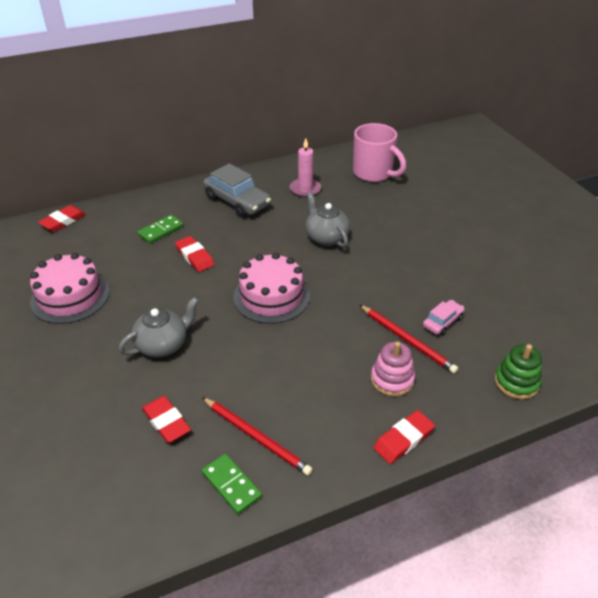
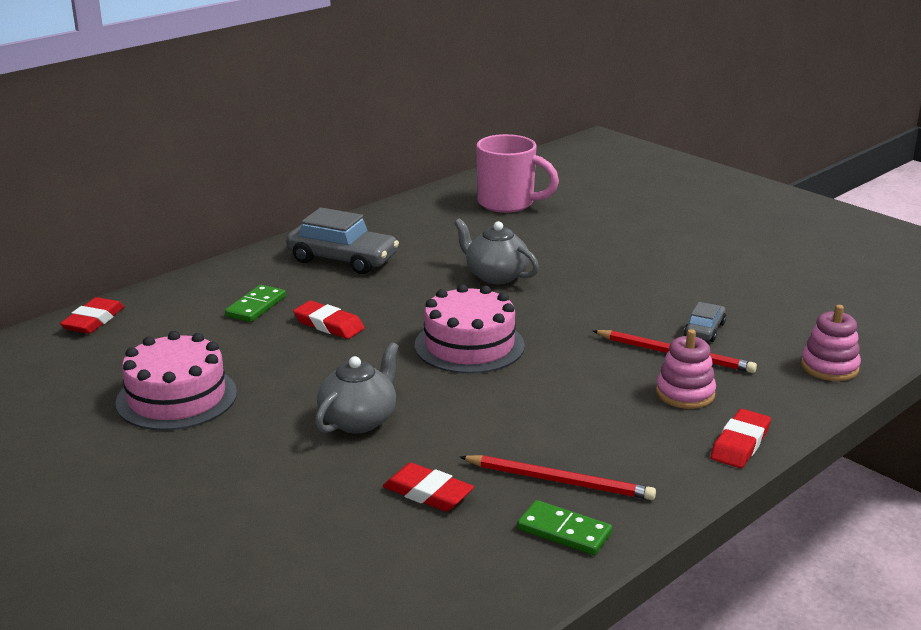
camera: 20 degrees left, 15 degrees down
(305, 189) = (428, 233): pink candle -> none
(442, 322) = (704, 330): pink car -> grey car
(516, 382) = (829, 367): green stacking toy -> pink stacking toy

